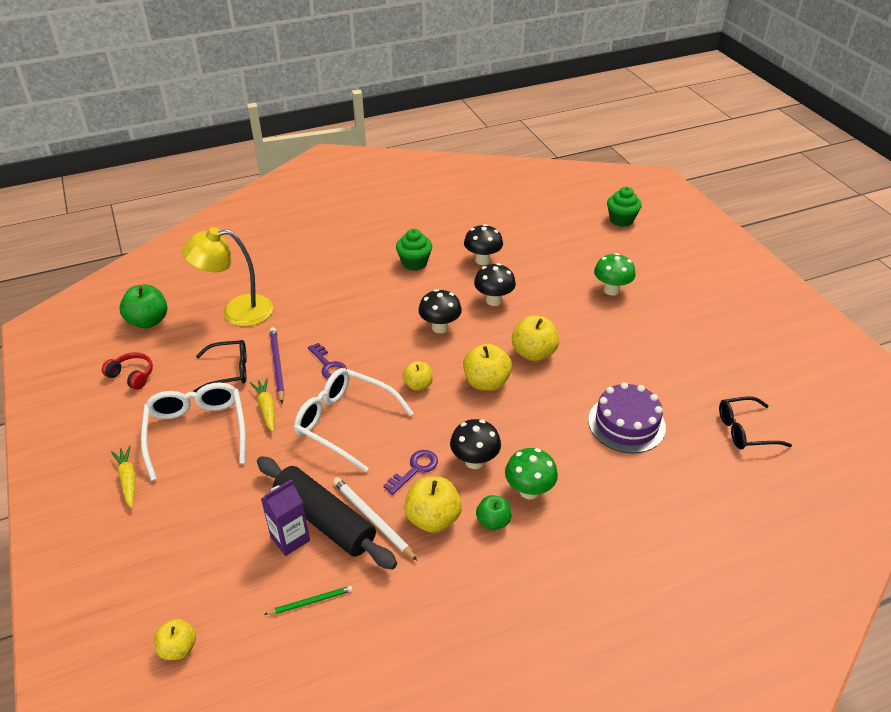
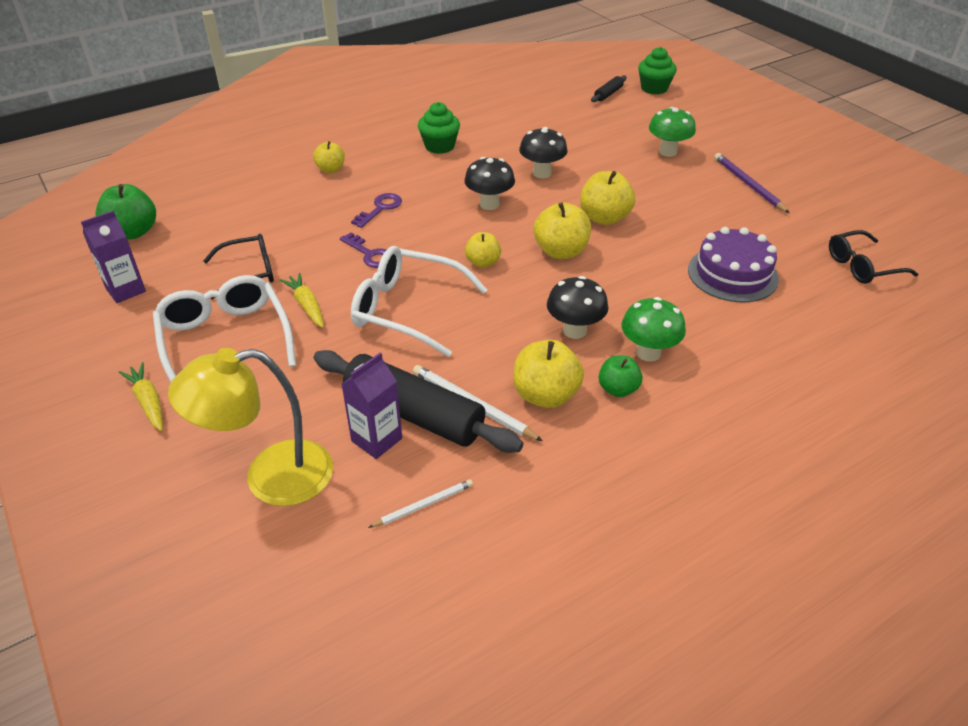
camera: 10 degrees left, 0 degrees up
(132, 375) = (126, 290): red headphones -> purple carton
(178, 648) = (265, 584): yellow apple -> yellow apple (331, 169)
(237, 311) = (242, 212): yellow lamp -> yellow lamp (271, 477)
(277, 365) = (307, 261): purple pencil -> purple pencil (748, 185)
(310, 602) = (423, 505): green pencil -> white pencil
(415, 469) = (507, 347): purple key -> purple key (380, 208)
(482, 260) = (516, 137): black mushroom -> none
(577, 222) = (608, 94): none -> black rolling pin

